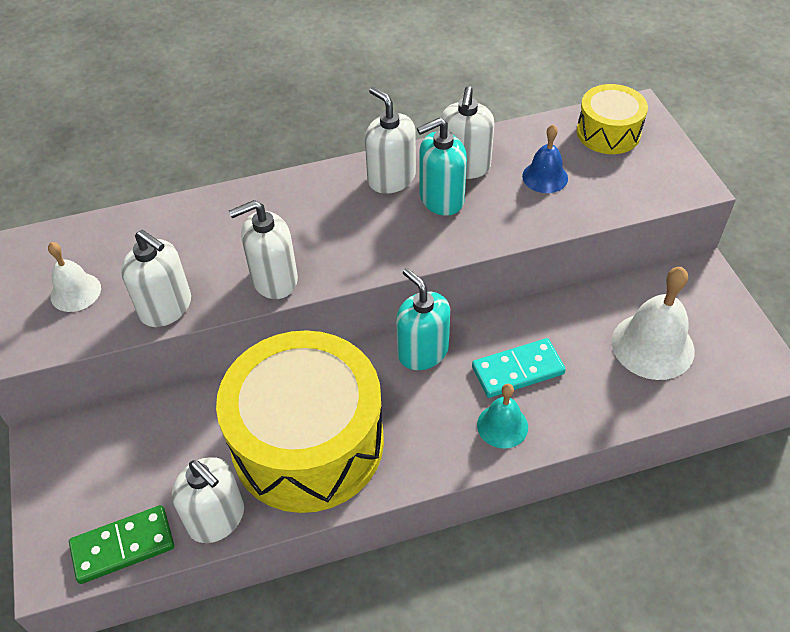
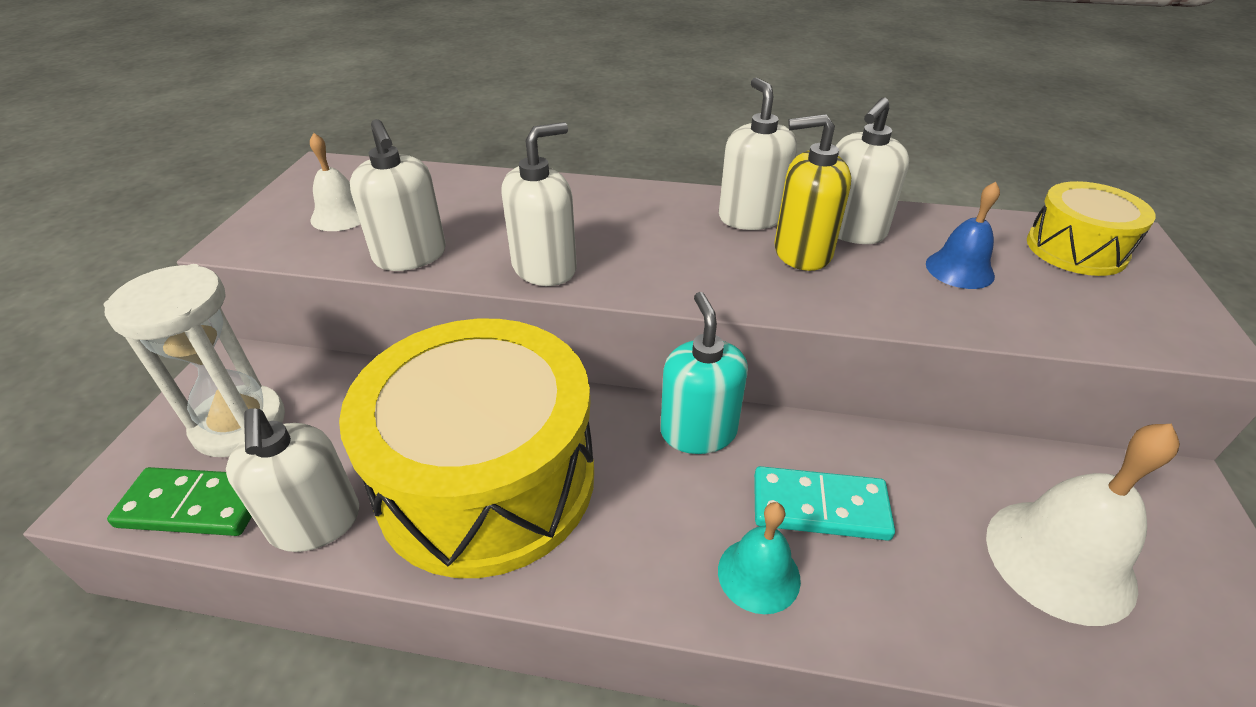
camera: 25 degrees right, 10 degrees down
(101, 483) = (240, 424): none -> white hourglass
(274, 280) = (544, 268): white soap dispenser -> white soap dispenser turned 135 degrees clockwise
(441, 199) = (802, 252): turquoise soap dispenser -> yellow soap dispenser

